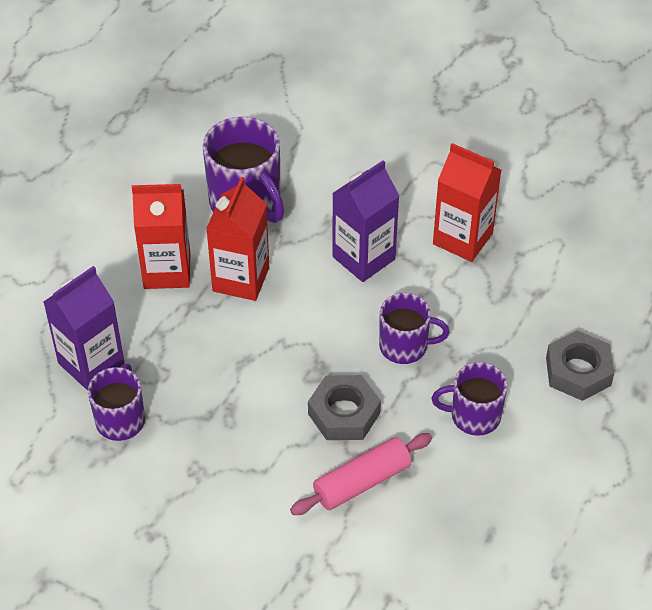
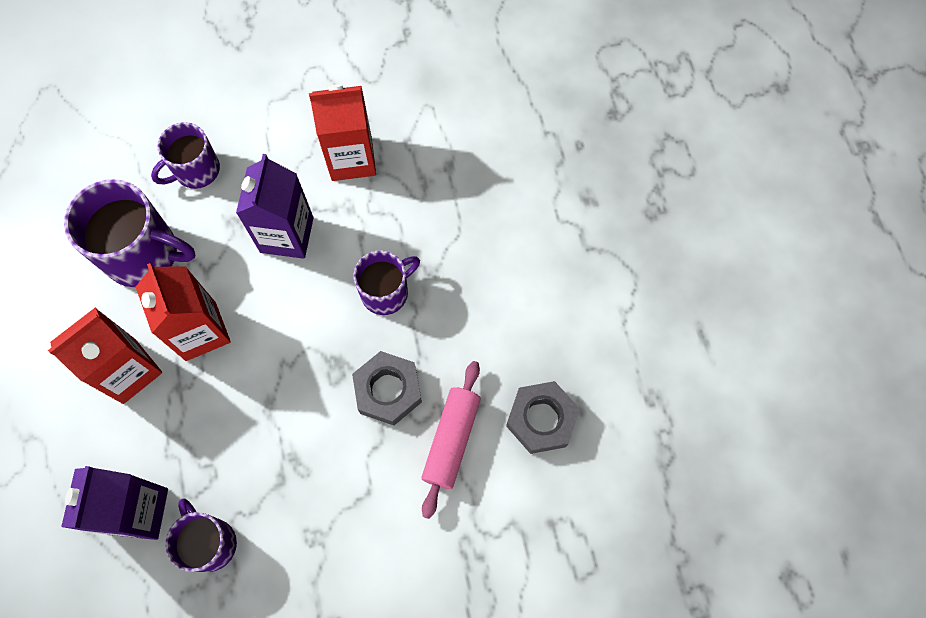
camera: 40 degrees left, 20 degrees up
(474, 416) = (488, 314): purple mug -> purple mug (196, 170)
(578, 371) = (532, 215): grey nut -> grey nut (541, 419)

